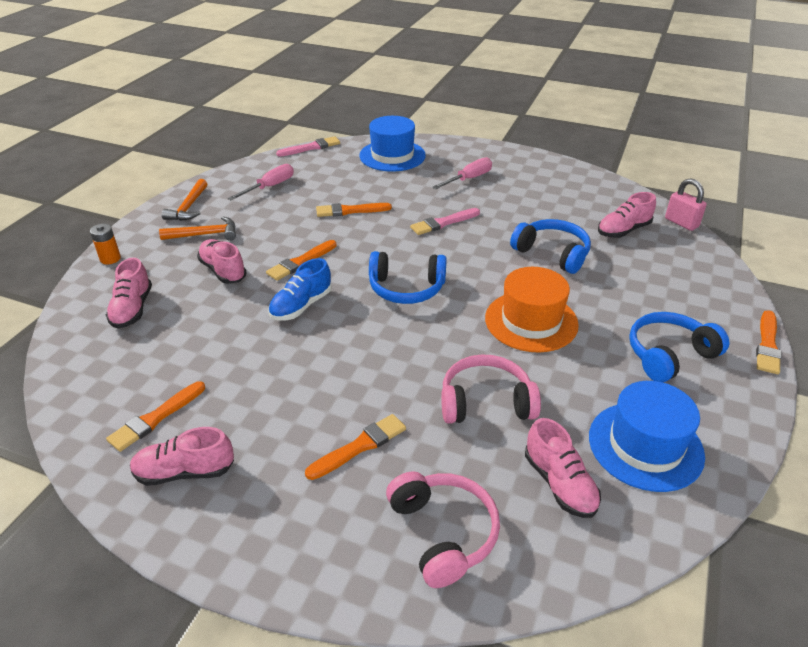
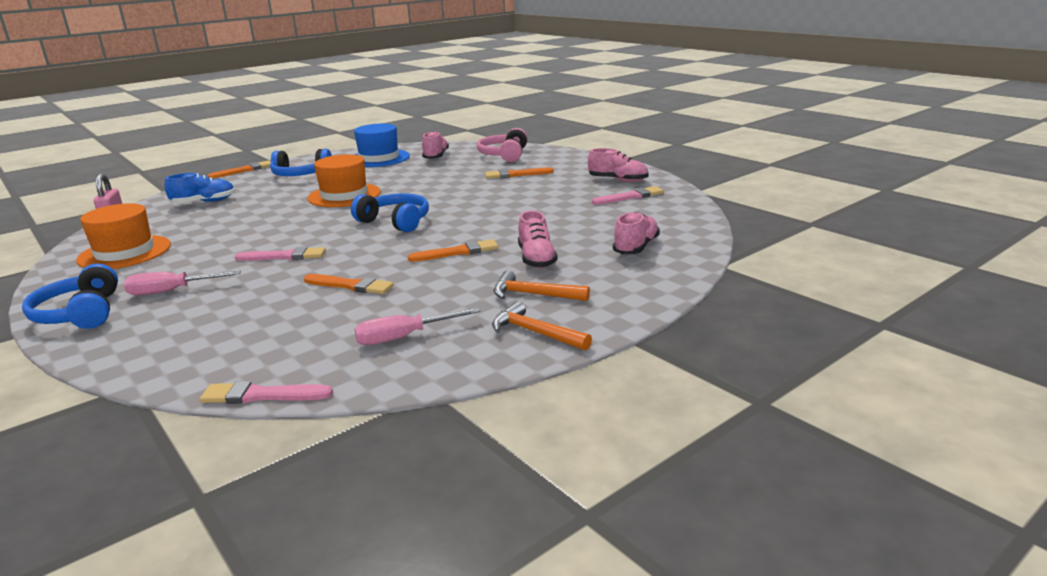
camera: 150 degrees left, 15 degrees down
(110, 259) = (654, 291): orange battery -> none
(155, 418) = (630, 197): orange brush -> pink brush
(188, 207) = (535, 332): orange hammer -> orange hammer turned 90 degrees counterclockwise
(301, 306) = (489, 226): blue shoe -> blue shoe (204, 202)
(392, 155) = (183, 345): blue hat -> none
(486, 402) = (429, 176): pink headphones -> none
(552, 253) = (250, 221): blue headphones -> blue headphones (80, 313)
(577, 196) = (125, 252): none -> orange hat
(623, 230) = (165, 223): pink shoe -> none

